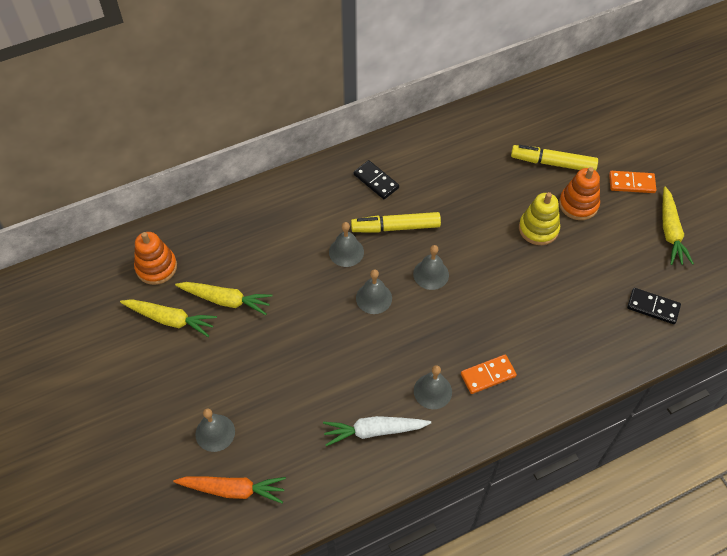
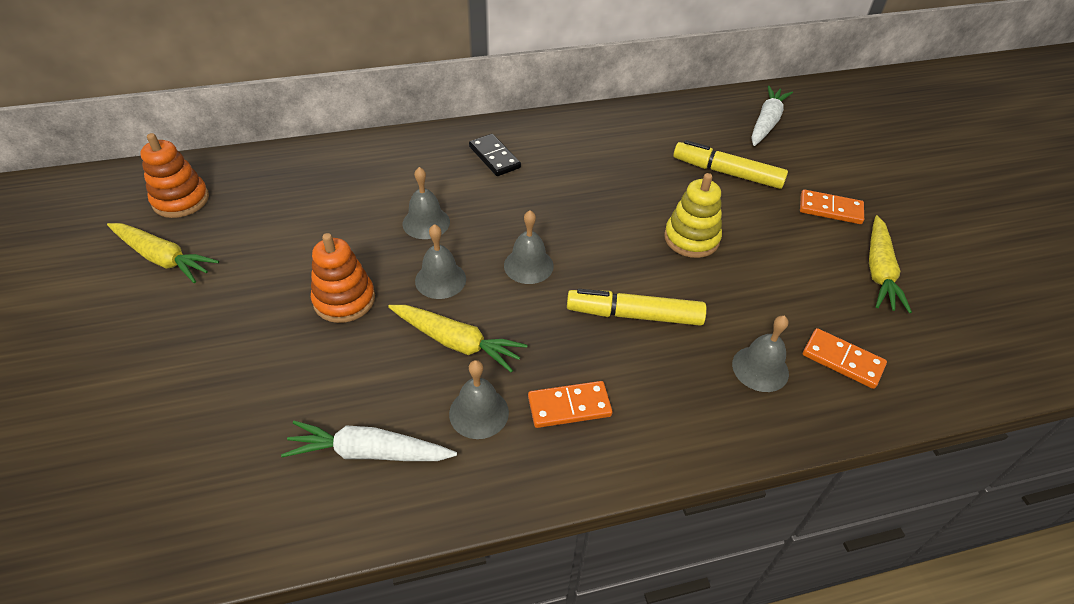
camera: 10 degrees right, 10 degrees down
(215, 433) = (138, 408): grey bell -> grey bell (760, 368)
(225, 300) = (245, 249): yellow carrot -> yellow carrot (456, 342)
(233, 490) = (117, 495): orange carrot -> none
(396, 227) = (501, 207): yellow marker -> yellow marker (635, 315)
(574, 106) = (766, 123): none -> white carrot
(578, 204) = (752, 220): orange stacking toy -> orange stacking toy (344, 300)
(653, 307) = (842, 360): black domino -> orange domino

